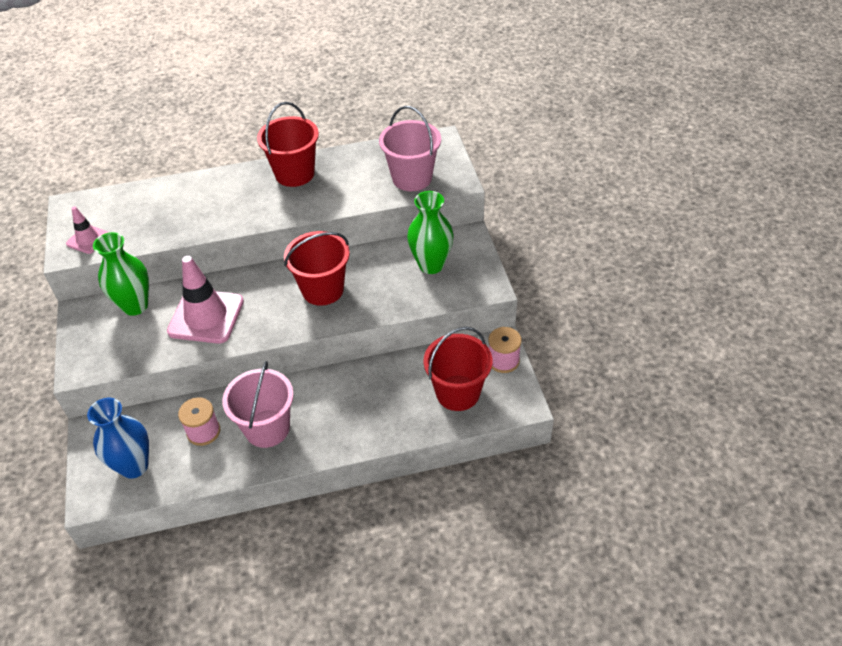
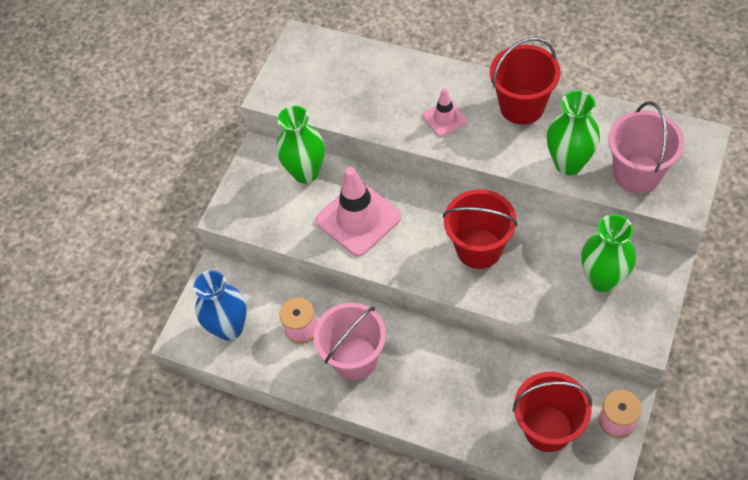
camera: 40 degrees right, 10 degrees up
(88, 239) = (294, 88): pink traffic cone -> pink traffic cone (445, 118)
(357, 193) = (569, 163): none -> green vase

